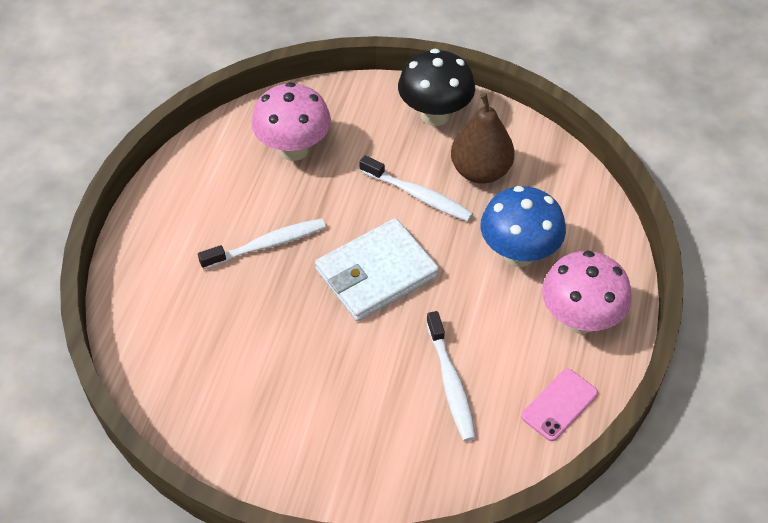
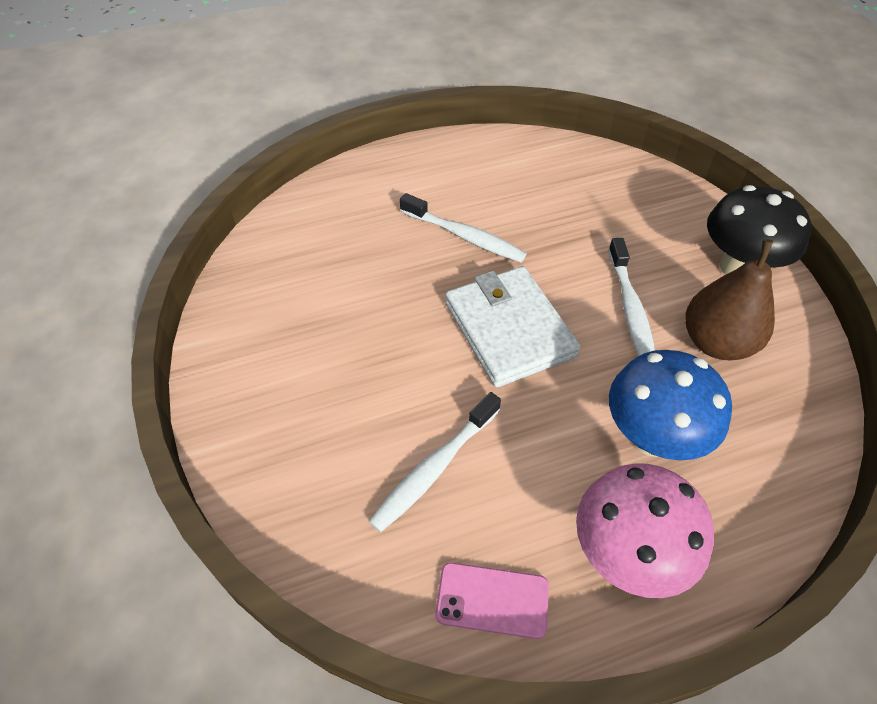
camera: 55 degrees right, 0 degrees up
(293, 149) = (581, 196): pink mushroom -> none
(376, 273) = (509, 329): white wallet -> white wallet turned 45 degrees clockwise

